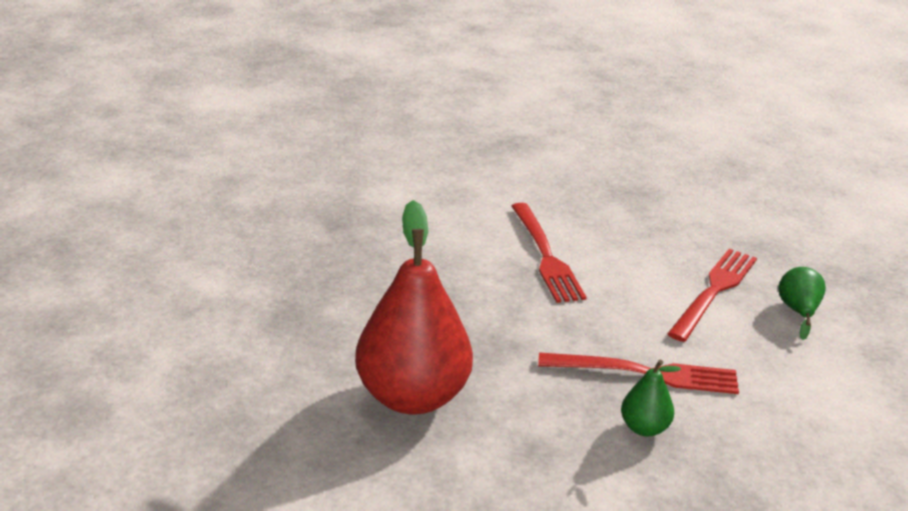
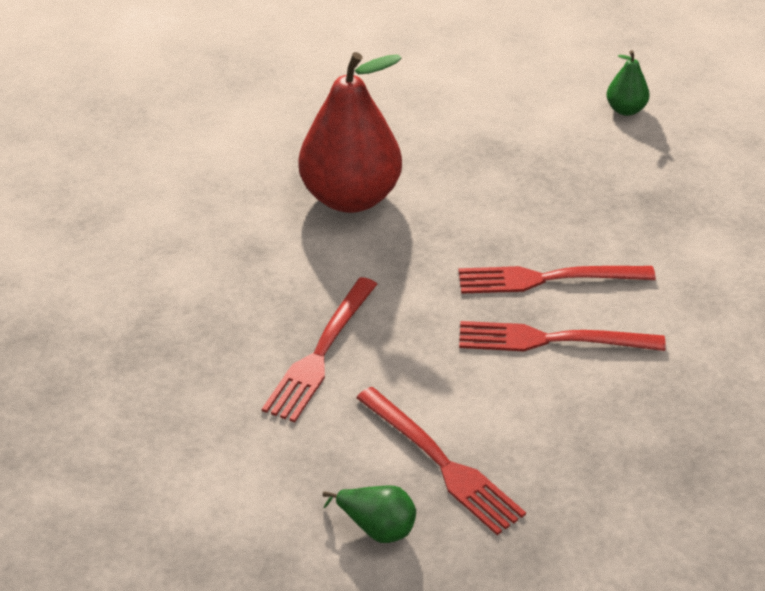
camera: 110 degrees right, 10 degrees up
(472, 265) = (547, 279): none -> red fork
(644, 428) = (246, 325): green pear -> green pear (625, 110)

